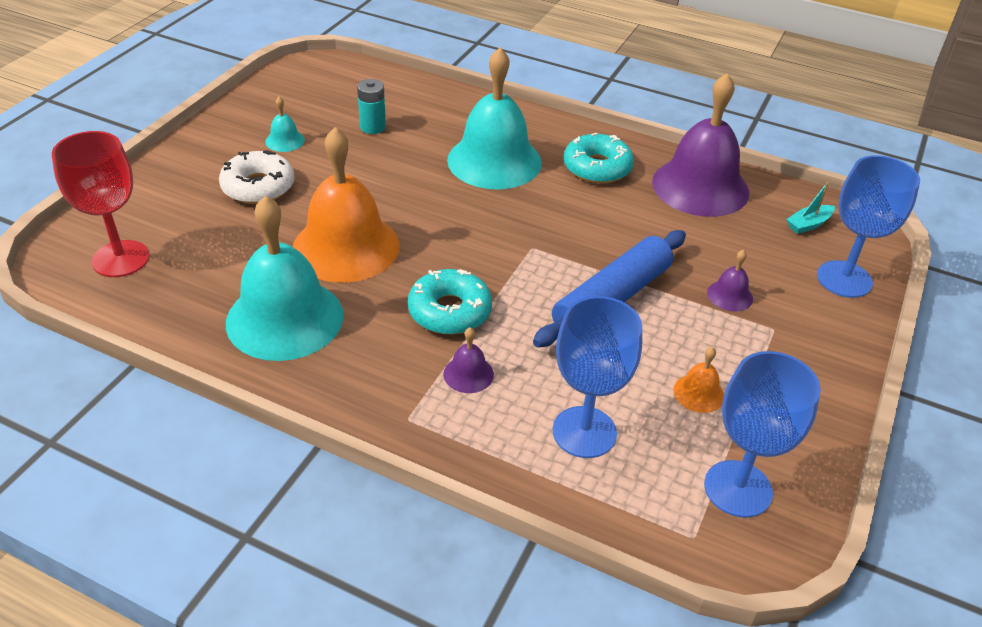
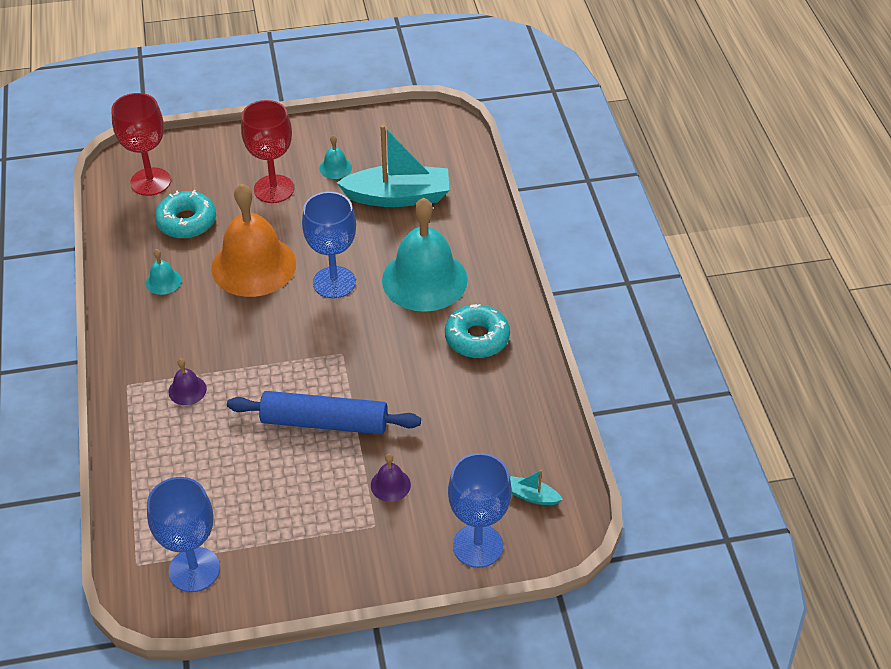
camera: 55 degrees right, 5 degrees up
(258, 187) = (274, 189): white donut -> red goblet
(285, 318) = (163, 281): turquoise bell -> turquoise bell, size x0.41
(373, 127) = (398, 197): turquoise battery -> turquoise boat
(449, 311) = (237, 349): turquoise donut -> turquoise donut (186, 221)
(584, 432) = (182, 471): blue goblet -> blue goblet (334, 282)
(699, 393) = (267, 512): orange bell -> none
(700, 186) = (516, 408): purple bell -> none

